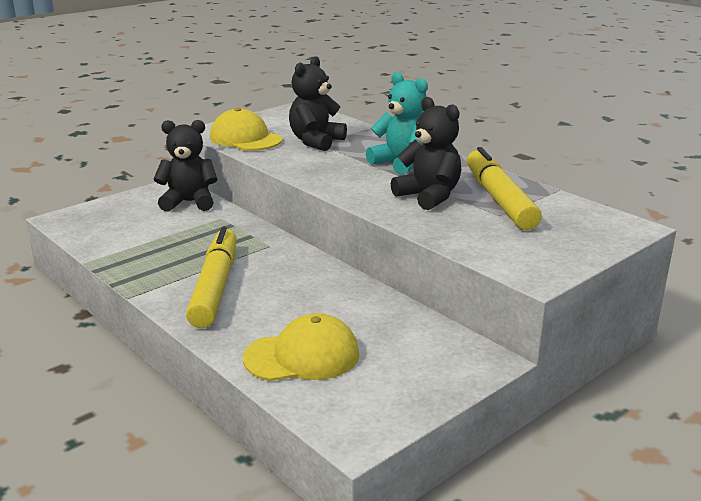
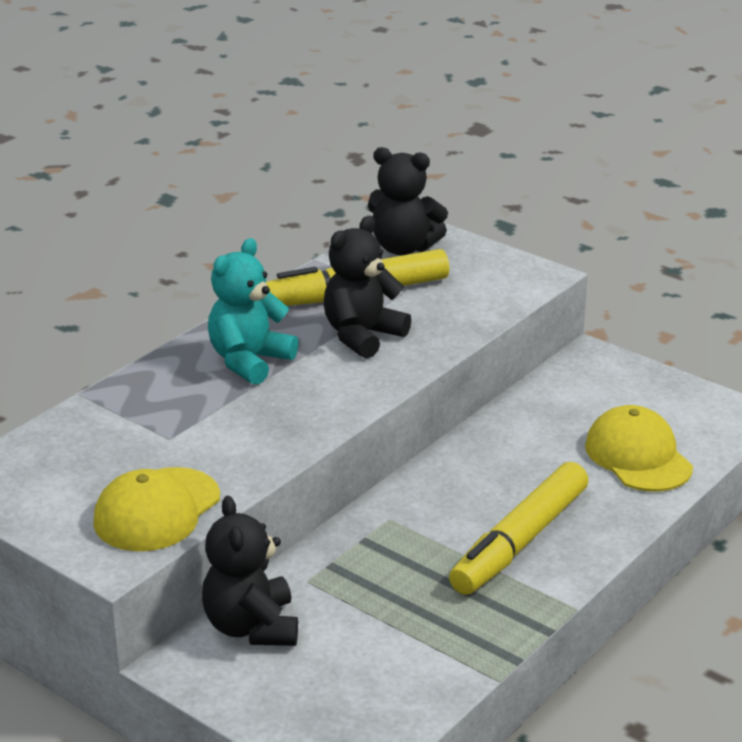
camera: 100 degrees left, 5 degrees up
(215, 286) = (519, 541): yellow marker -> yellow marker turned 45 degrees counterclockwise
(316, 142) = (165, 439): black teddy bear -> black teddy bear (403, 248)

